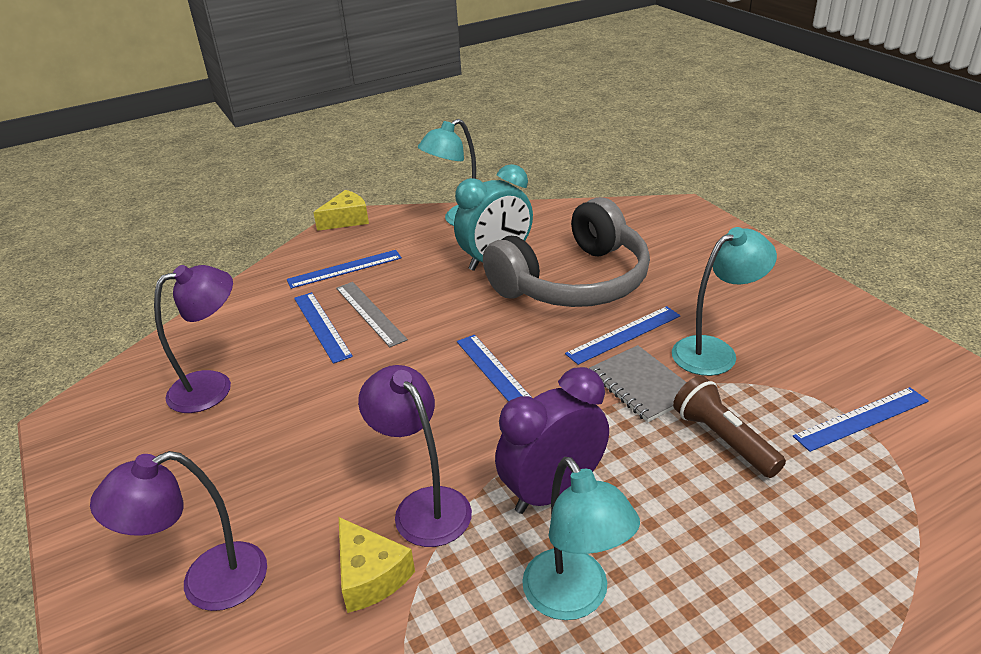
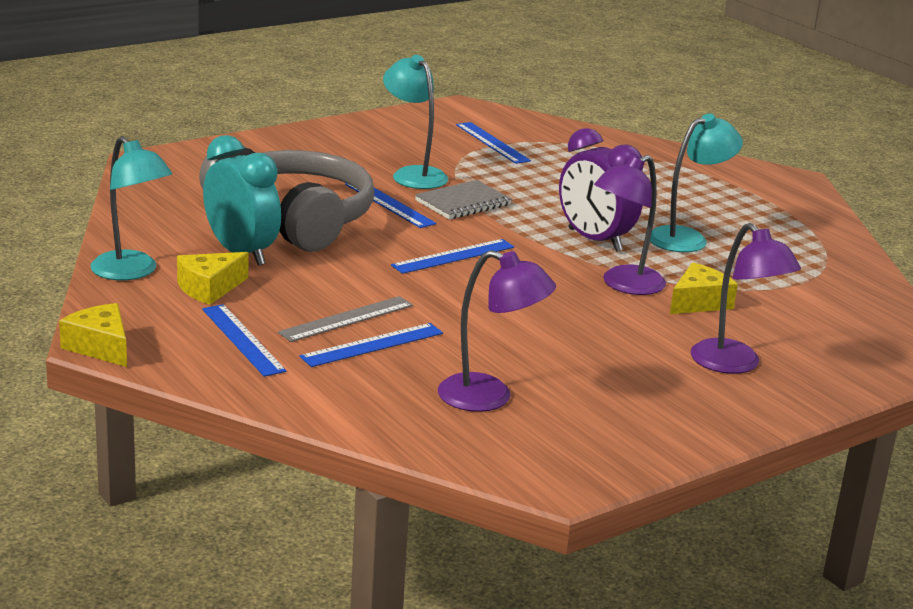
camera: 100 degrees left, 10 degrees down
(213, 386) = (489, 397): purple lamp -> purple lamp turned 150 degrees clockwise
(431, 251) = (209, 288): none -> yellow cheese
(723, 439) = (523, 183): brown flashlight -> none

